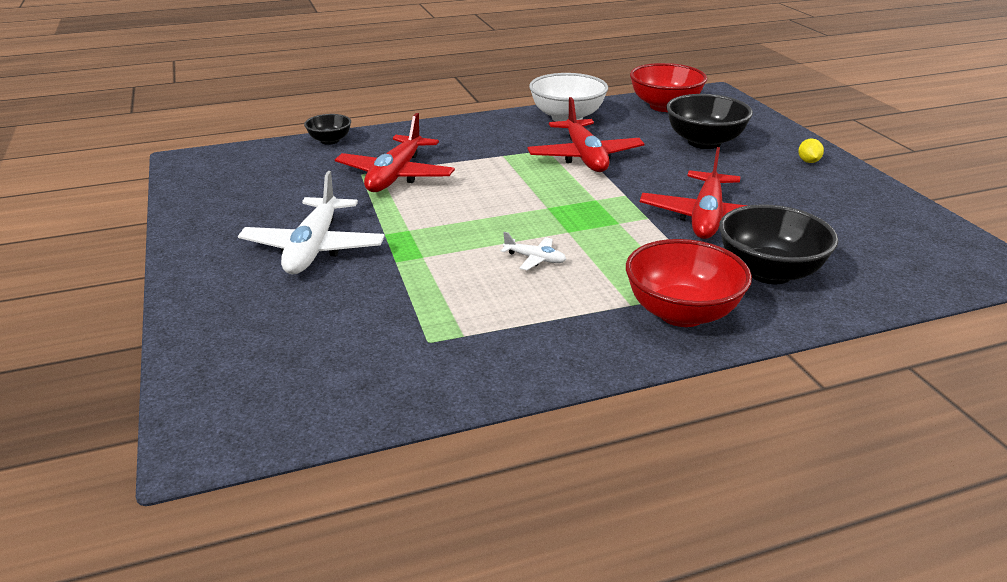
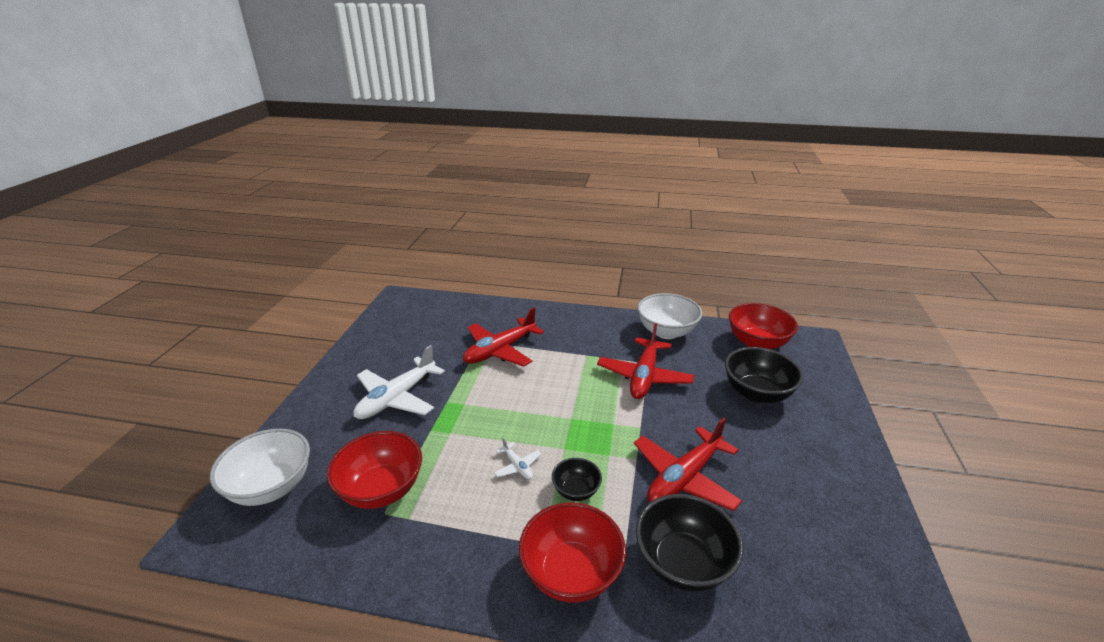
camera: 30 degrees right, 0 degrees up
(244, 371) = (271, 487): none -> white bowl
(330, 140) = (489, 305): black bowl -> black bowl (576, 490)
(399, 325) = (381, 489): none -> red bowl
(808, 161) = (836, 448): yellow lemon -> none

